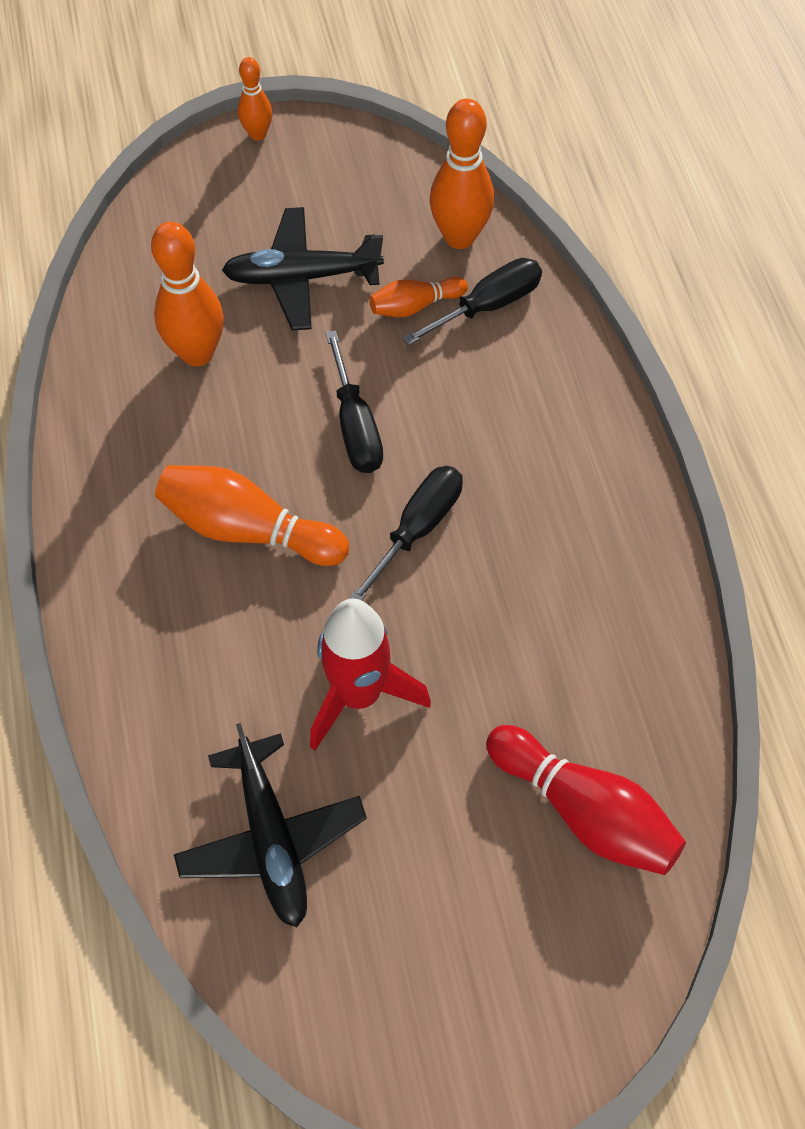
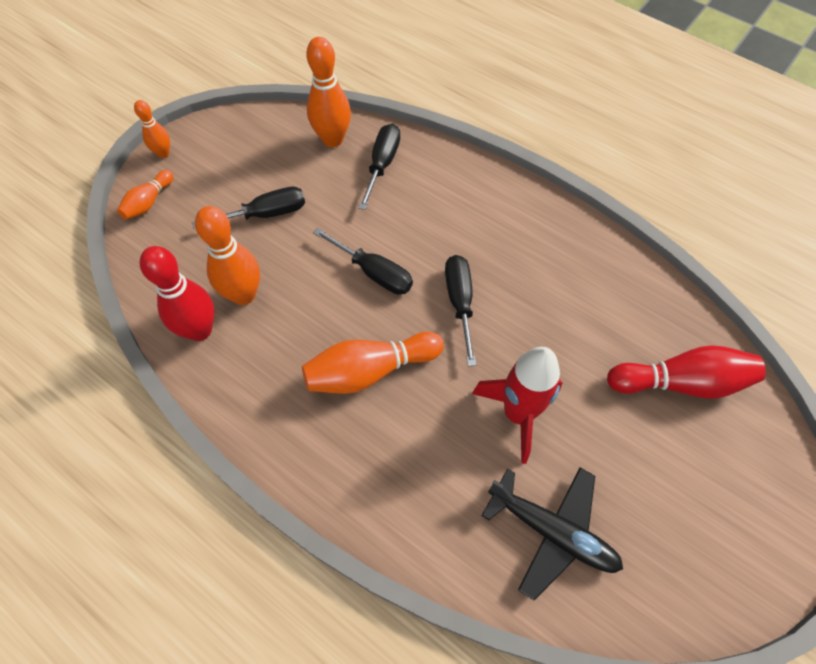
camera: 40 degrees left, 0 degrees up
(121, 360) = (199, 330): none -> red bowling pin
(301, 278) = (265, 214): black plane -> black screwdriver
(415, 306) = (344, 189): orange bowling pin -> orange bowling pin (148, 202)

